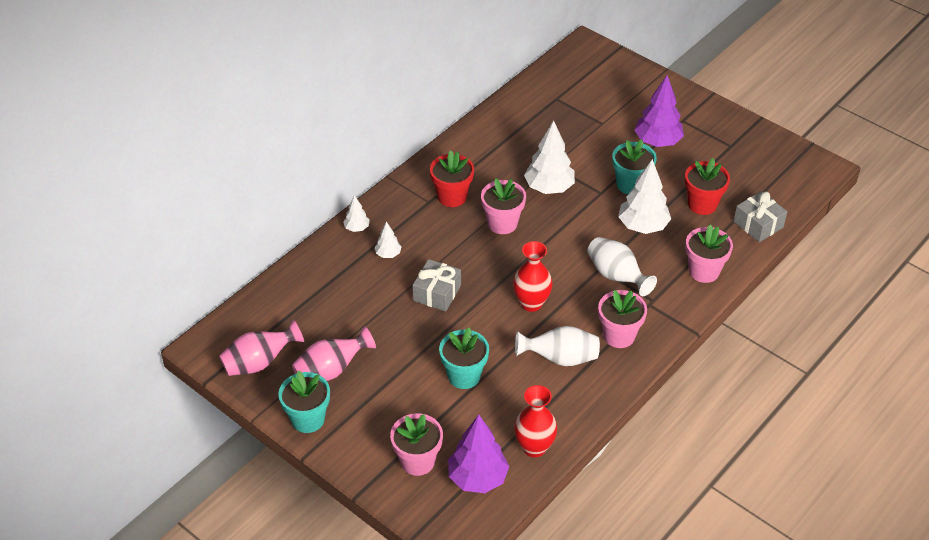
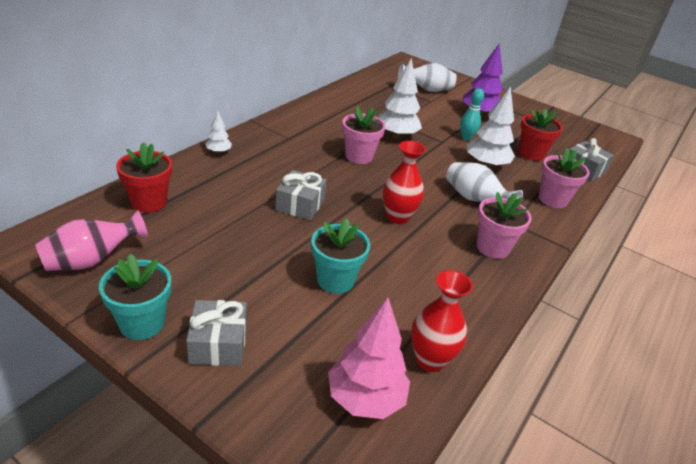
camera: 10 degrees left, 10 degrees down
(331, 370) = (179, 270): pink vase -> none
(367, 435) = (218, 344): none -> grey gift
(388, 254) = (249, 172): white tree -> none
(417, 461) = (284, 376): pink flower pot -> none
(452, 197) = (310, 136): red flower pot -> red flower pot (149, 202)
(477, 478) = (365, 399): purple tree -> pink tree
(560, 358) = (438, 266): white vase -> white vase (427, 90)
(631, 184) = (466, 138): turquoise flower pot -> turquoise bowling pin

